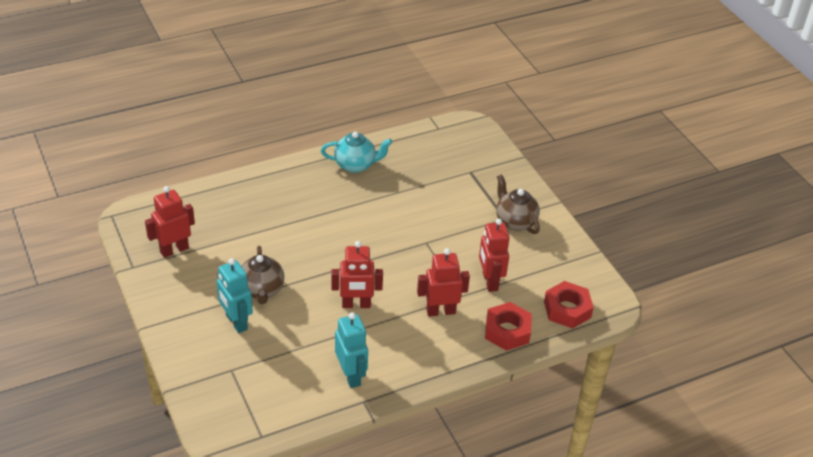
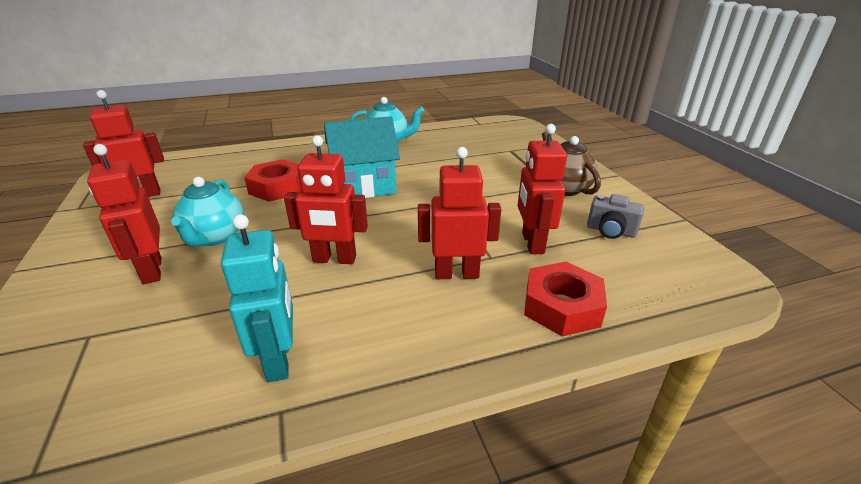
camera: 10 degrees right, 10 degrees down
(236, 322) = (151, 271): turquoise robot -> red robot
(261, 290) = (215, 237): brown teapot -> turquoise teapot
(353, 229) = (364, 186): none -> turquoise house
(545, 266) = (611, 231): none -> grey camera
(567, 309) = (656, 282): red nut -> red nut (277, 187)

